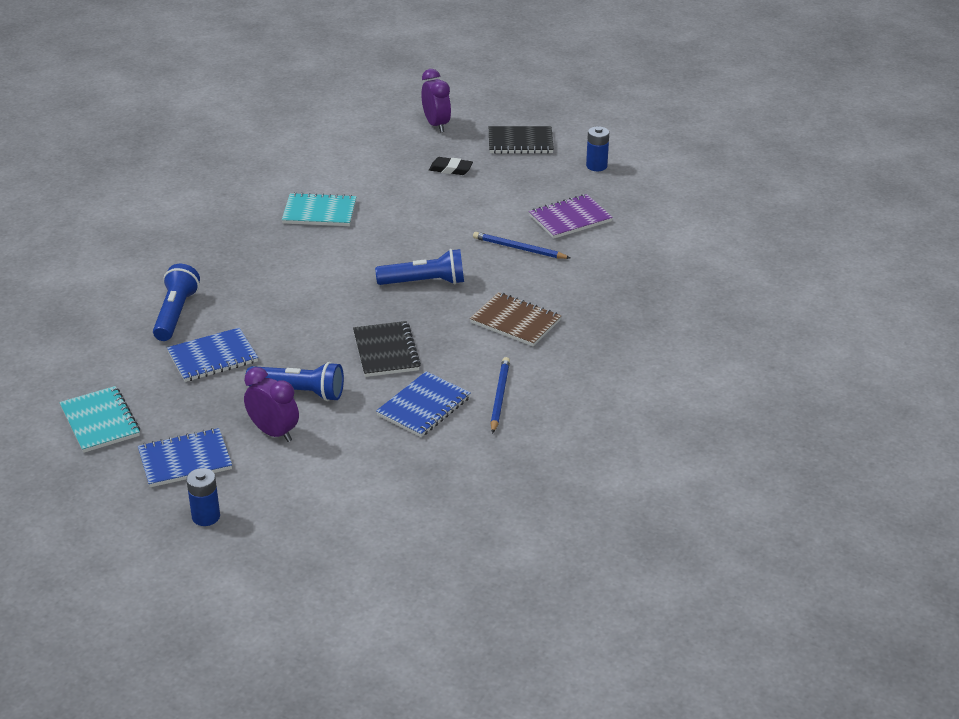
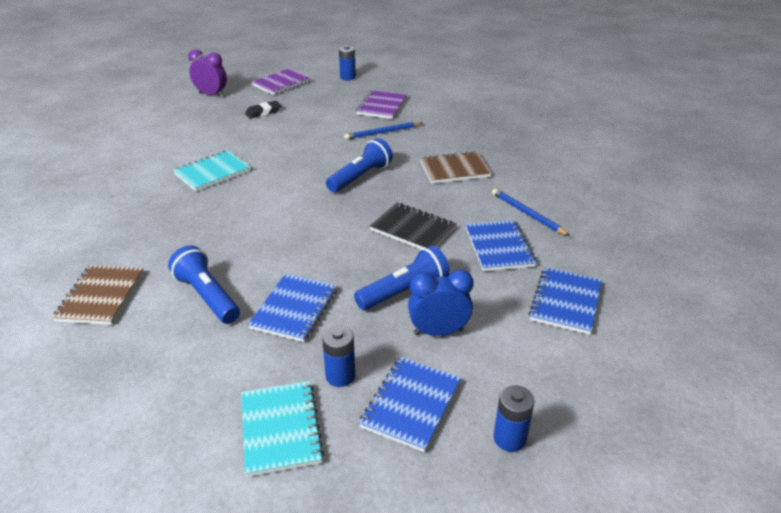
camera: 45 degrees left, 0 degrees up
(100, 421) = (280, 429): turquoise notebook -> turquoise notebook turned 60 degrees clockwise
(118, 274) = (101, 296): none -> brown notebook
(174, 416) = (340, 376): none -> blue battery
(274, 432) = (438, 332): purple clock -> blue clock
(394, 474) = (565, 302): none -> blue notebook
(520, 142) = (282, 83): black notebook -> purple notebook

